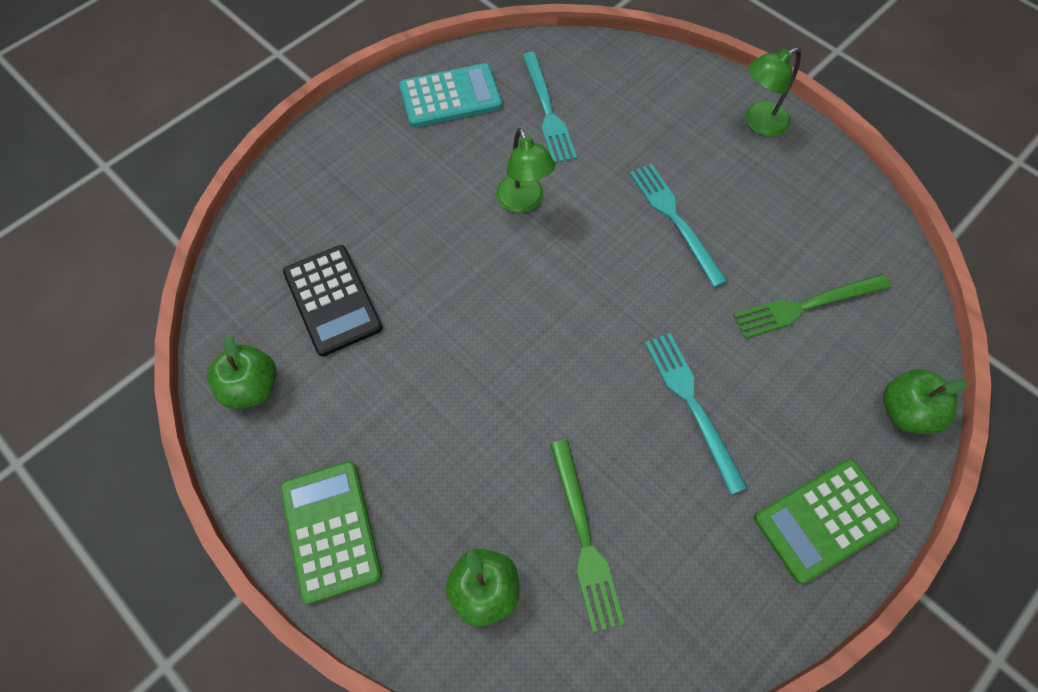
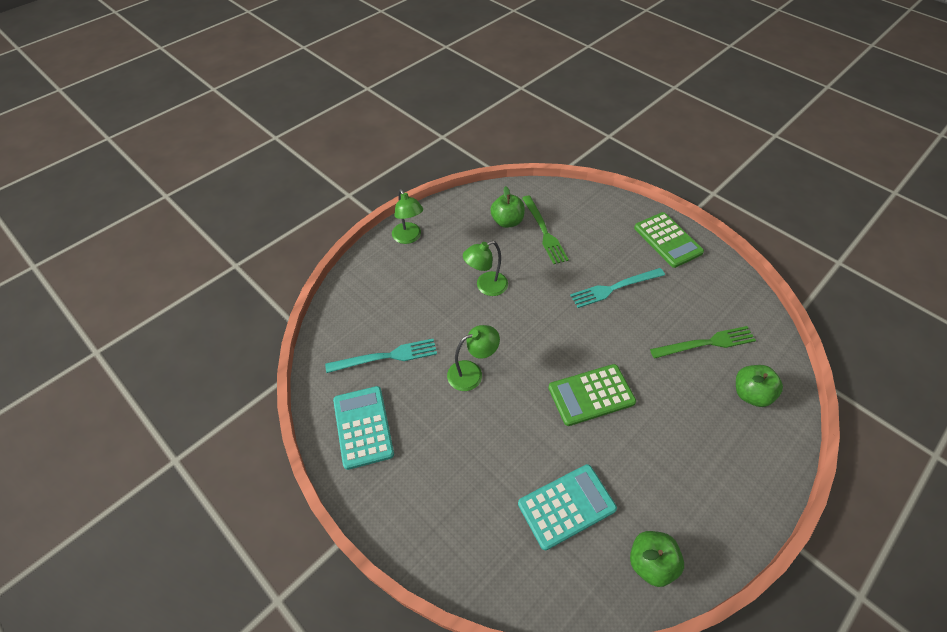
camera: 90 degrees left, 10 degrees down
(330, 530) = (741, 488): green calculator -> green calculator (591, 395)
(332, 300) = (566, 506): black calculator -> turquoise calculator
(675, 219) = (486, 286): turquoise fork -> green lamp
(905, 412) = (602, 202): green apple -> green apple (507, 221)

